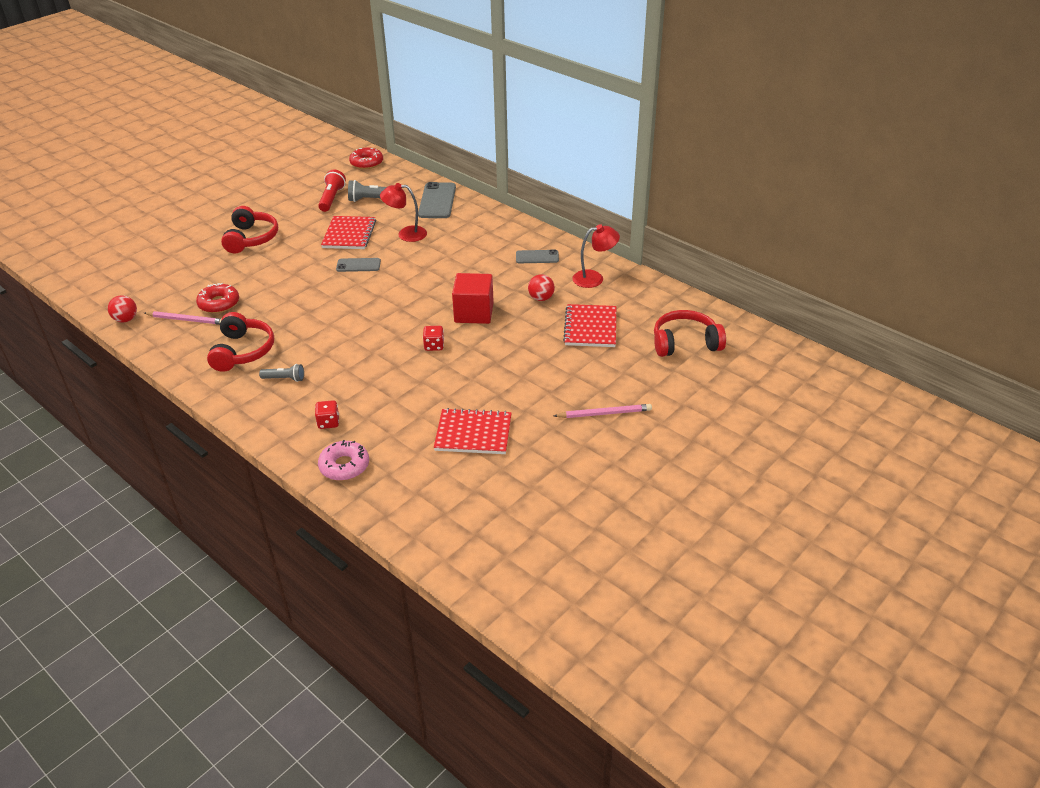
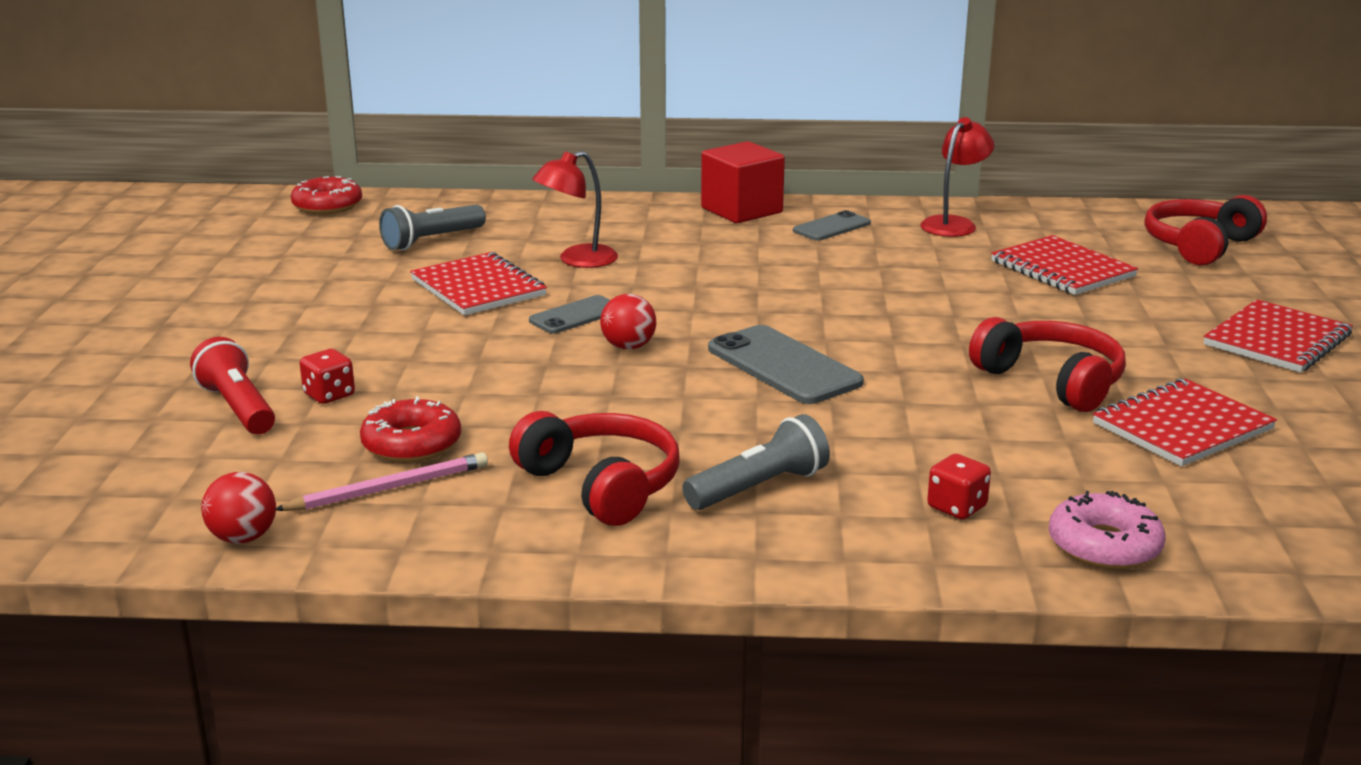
camera: 40 degrees left, 15 degrees down
(251, 238) = (294, 345): red headphones -> red headphones (1051, 381)
(284, 379) = (759, 488): grey flashlight -> grey flashlight, size x1.54
(332, 198) = (351, 258): red flashlight -> red flashlight (238, 408)
(434, 346) = (905, 359): red dice -> red dice (329, 395)
(437, 201) = (548, 214): grey phone -> grey phone (783, 366)
(474, 313) = (879, 307): red cube -> red cube (741, 210)
(541, 298) = (934, 263): red ball -> red ball (628, 347)
(604, 413) = (1277, 340): pink pencil -> red notebook

